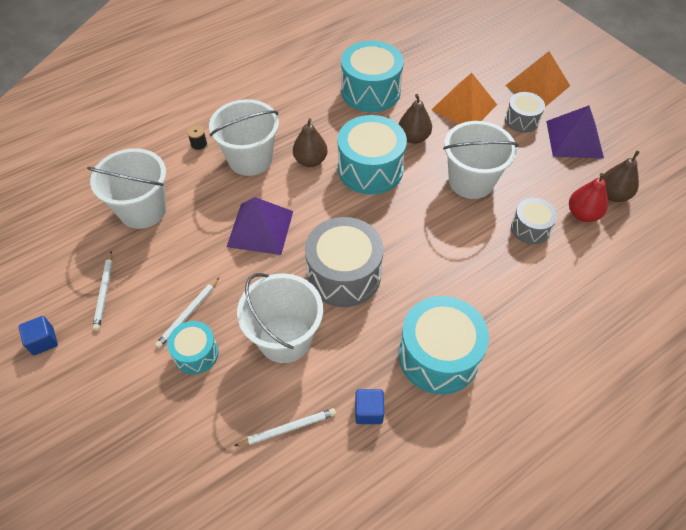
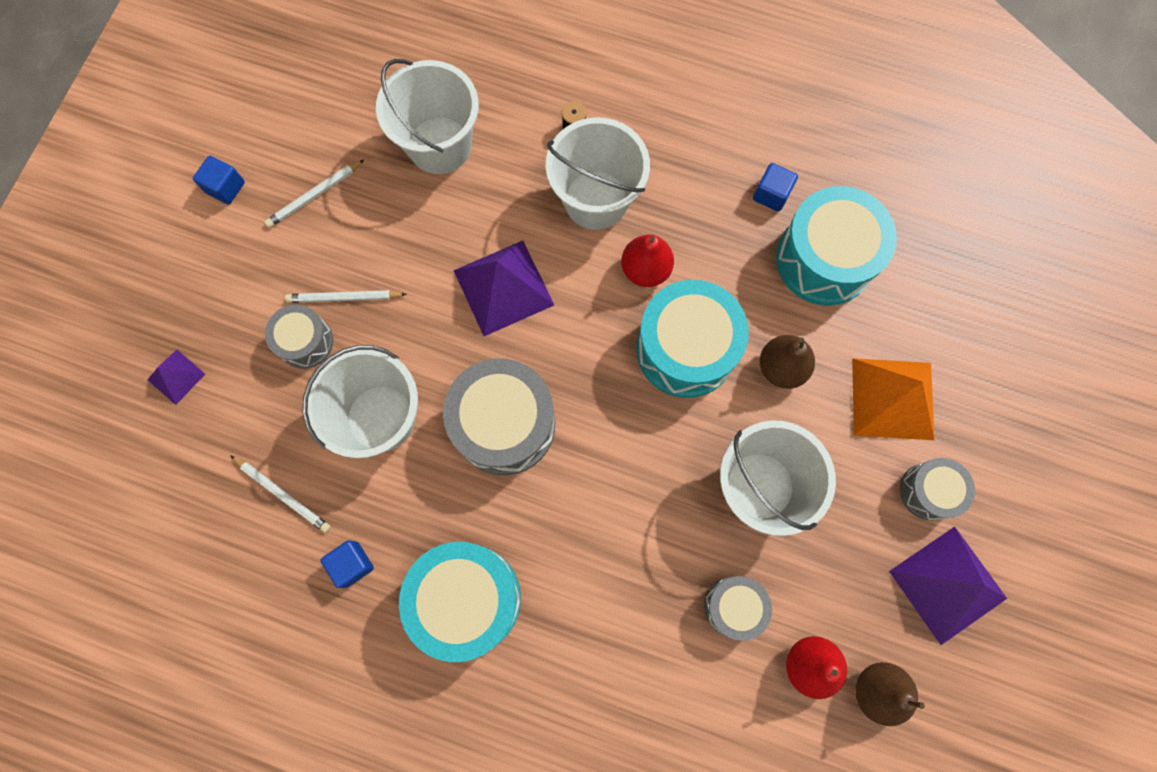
camera: 55 degrees right, 20 degrees up
(144, 453) = (176, 377): none -> purple pyramid
(196, 353) = (305, 342): turquoise drum -> grey drum
(310, 161) = (645, 270): brown pear -> red pear
(318, 91) = (771, 194): none -> blue cube
(537, 85) = (1021, 476): orange pyramid -> none

